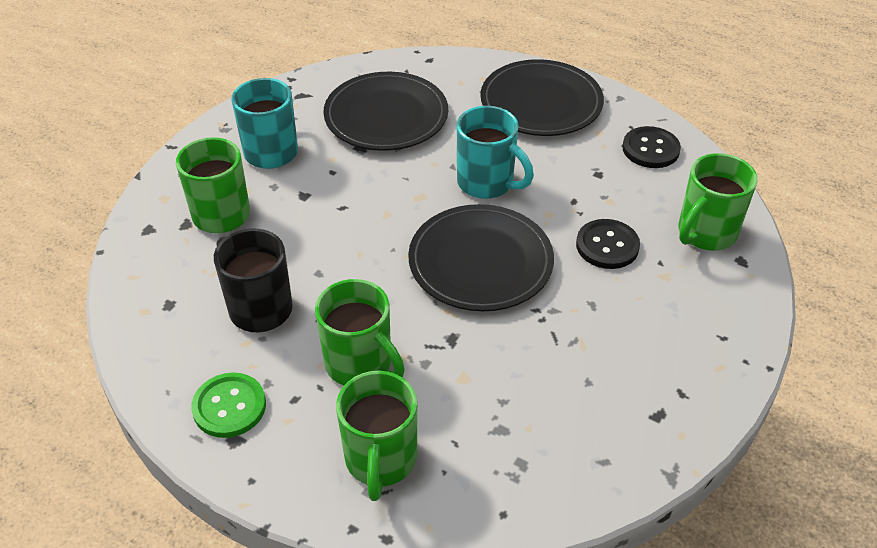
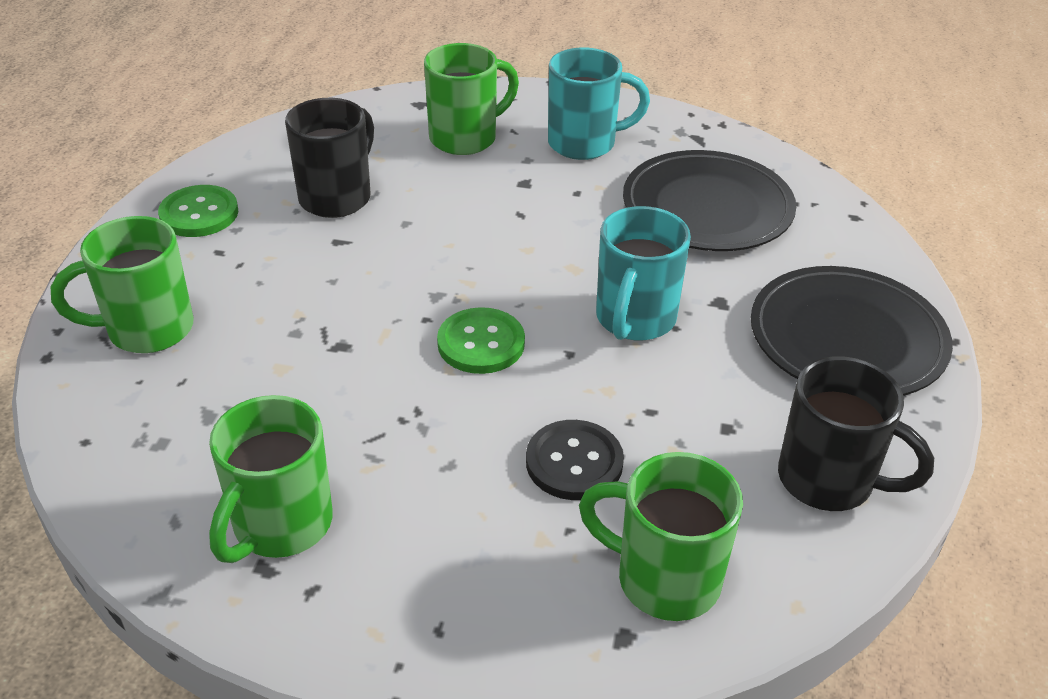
camera: 70 degrees right, 5 degrees down
(360, 365) = (278, 284): green mug -> green mug (280, 526)
(480, 262) = (481, 343): black plate -> green button
(650, 149) = (829, 481): black button -> black mug

